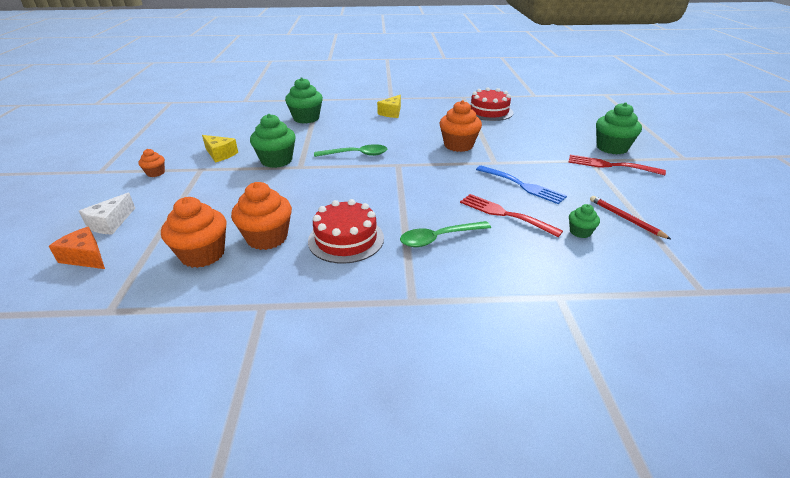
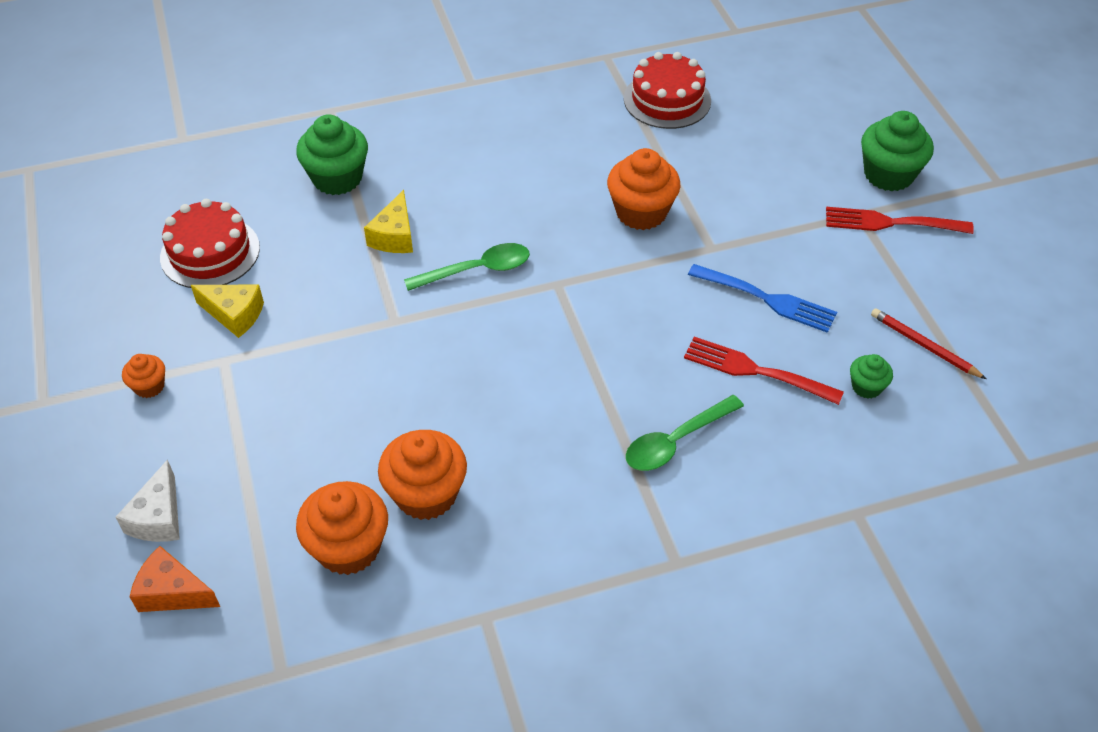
camera: 15 degrees left, 15 degrees up
(276, 160) = (346, 312): green cupcake -> none
(346, 239) = (544, 472): red cake -> red cake (210, 252)
(391, 113) = (491, 133): yellow cheese -> yellow cheese (394, 236)

